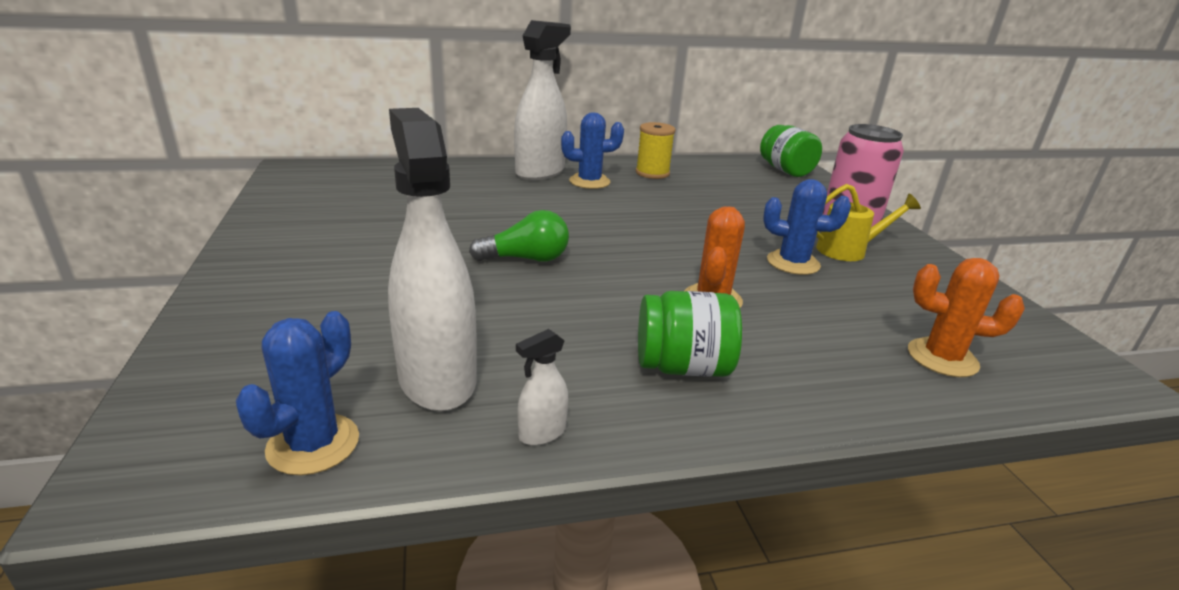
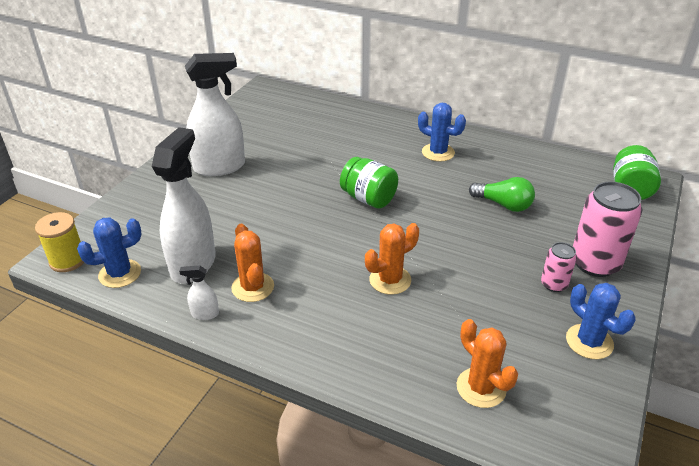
camera: 40 degrees right, 10 degrees up
(526, 259) = (317, 206): green light bulb -> green light bulb (503, 204)
(540, 172) = (413, 133): white spray bottle -> white spray bottle (220, 167)
(566, 370) = (253, 287): none -> orange cactus
(652, 173) = (499, 158): yellow spool -> yellow spool (68, 260)
(683, 367) = (312, 314): green jar -> green jar (368, 198)
(793, 263) = (490, 277): blue cactus -> blue cactus (589, 342)
(848, 250) = (554, 284): yellow watering can -> pink can

